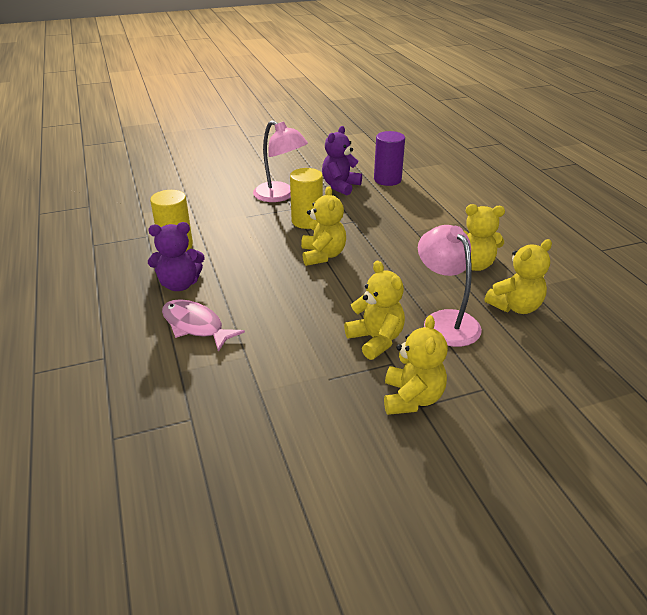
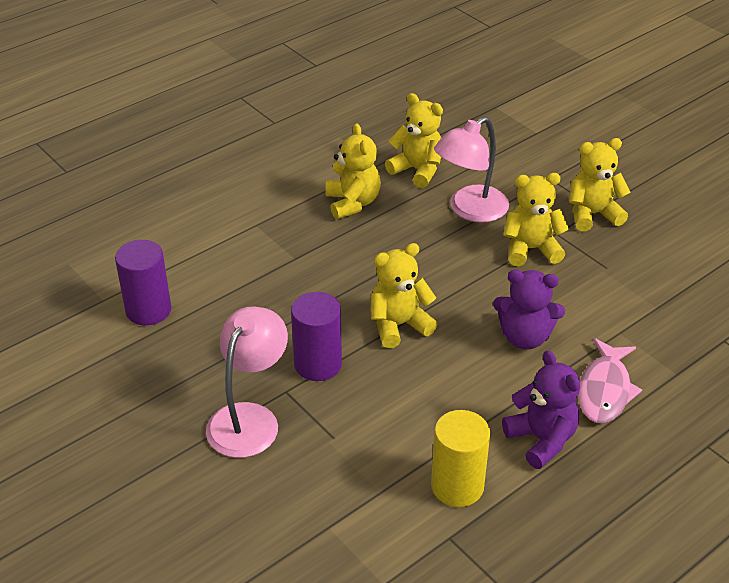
camera: 110 degrees left, 5 degrees up
(307, 221) = (318, 364): yellow cylinder -> purple cylinder
(340, 186) = (190, 357): purple teddy bear -> purple teddy bear (525, 337)
(376, 340) = (531, 249): yellow teddy bear -> yellow teddy bear turned 45 degrees clockwise

